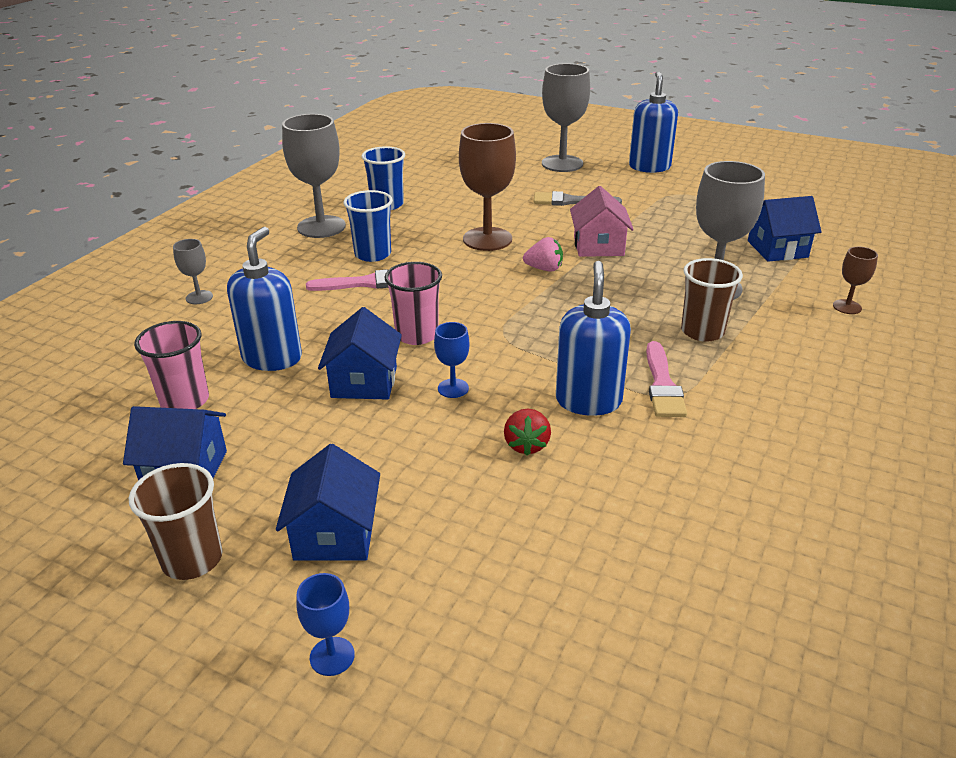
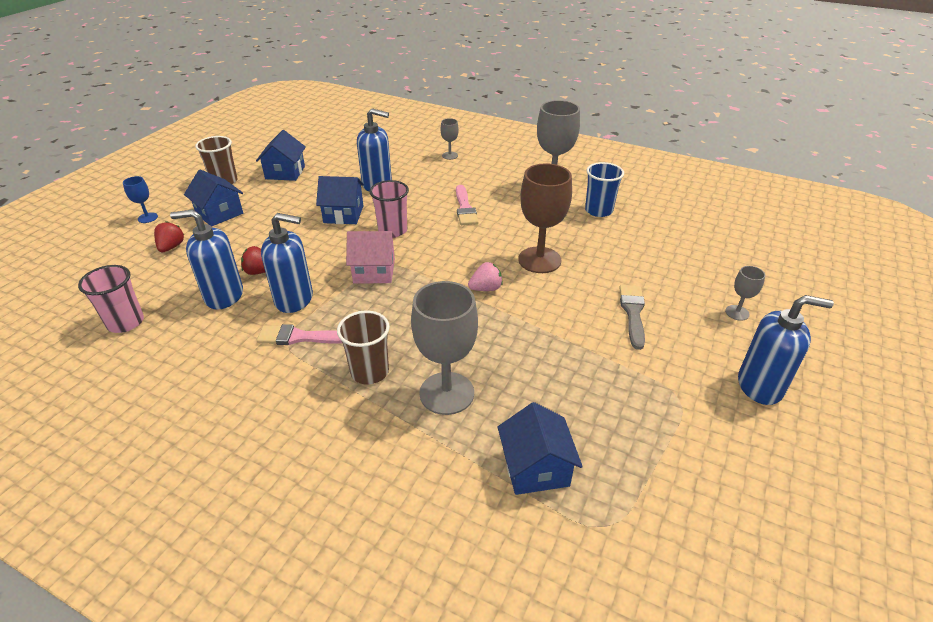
camera: 90 degrees right, 5 degrees up
(185, 401) = (343, 165): pink cup -> pink cup (125, 322)
(335, 534) = (219, 213): blue house -> blue house turned 45 degrees clockwise
(373, 254) = (509, 209): blue cup -> none
(453, 388) = (327, 245): blue goblet -> none
(455, 576) = (171, 247): none -> red strawberry
(544, 269) = (486, 288): pink strawberry -> pink strawberry turned 120 degrees counterclockwise
(562, 164) = (737, 313): grey goblet -> grey goblet, size x0.48
(593, 470) = (224, 296): none -> blue soap dispenser
(598, 246) = (531, 323): pink house -> pink house (374, 271)
(847, 307) = (396, 499): brown goblet -> none

